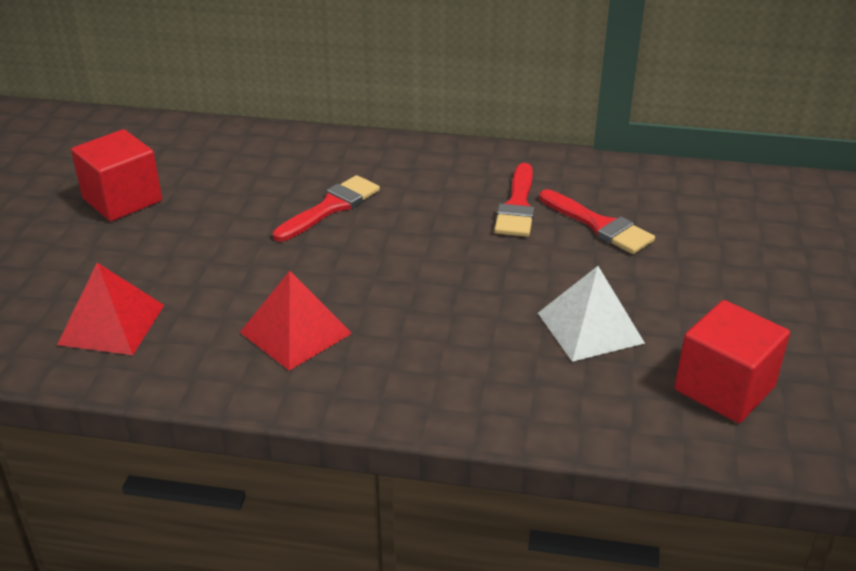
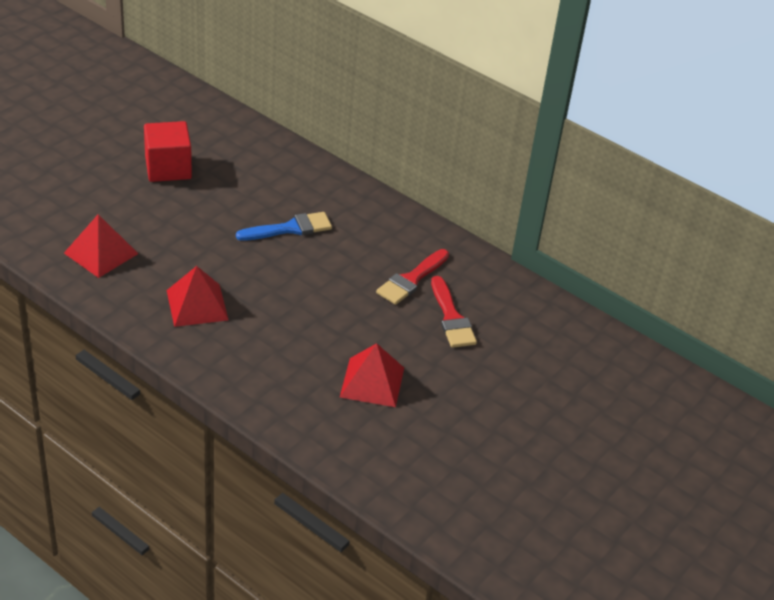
camera: 25 degrees right, 5 degrees up
(331, 207) = (290, 228): red brush -> blue brush
(590, 328) = (372, 382): white pyramid -> red pyramid
(724, 388) = (413, 456): red cube -> none

